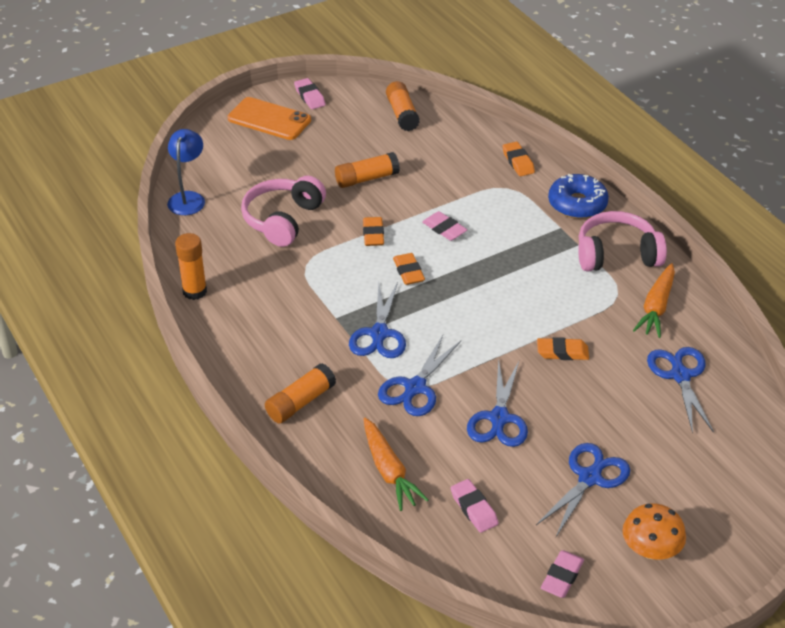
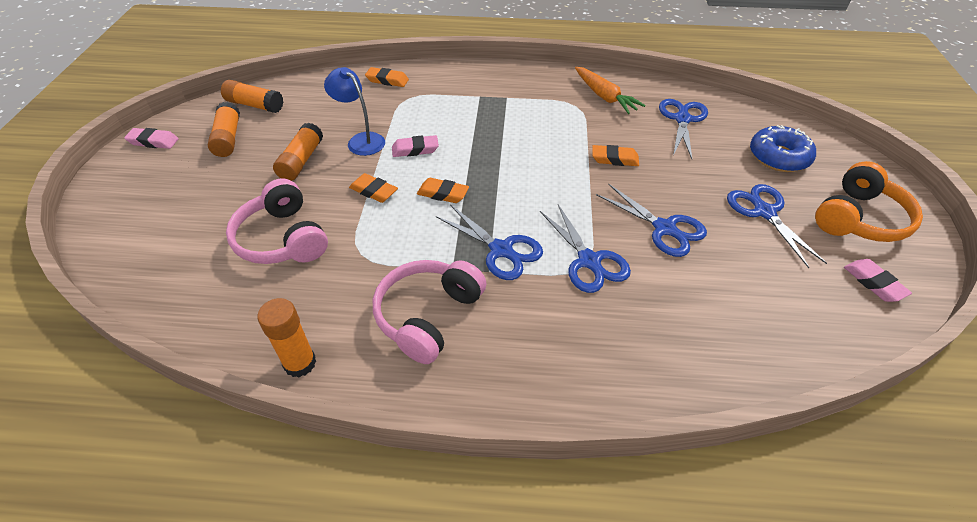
camera: 55 degrees left, 5 degrees up
(188, 198) = (158, 294): blue lamp -> blue lamp (361, 140)
(269, 119) = (141, 180): orange phone -> none
(300, 402) = (545, 355): orange glue stick -> orange glue stick (228, 138)
(389, 471) = (686, 334): orange carrot -> none
(473, 509) = (766, 298): pink eraser -> none
(562, 352) = (614, 159): orange eraser -> orange eraser turned 60 degrees clockwise
(577, 204) = (464, 78): blue donut -> blue donut (778, 157)
(616, 254) = (535, 87): pink headphones -> pink headphones (428, 316)
(650, 549) = (859, 218): orange mushroom -> orange headphones
(680, 376) = (682, 119): blue scissors -> blue scissors turned 75 degrees clockwise

